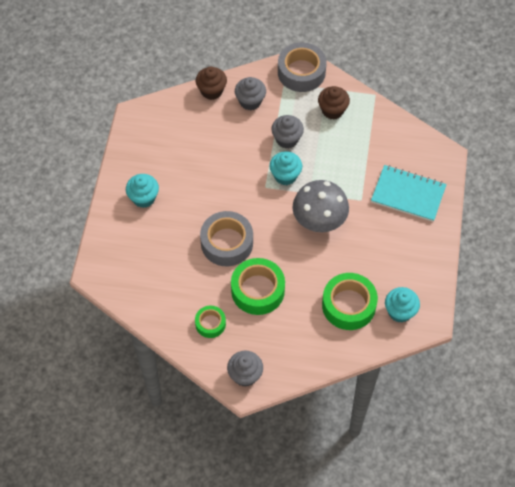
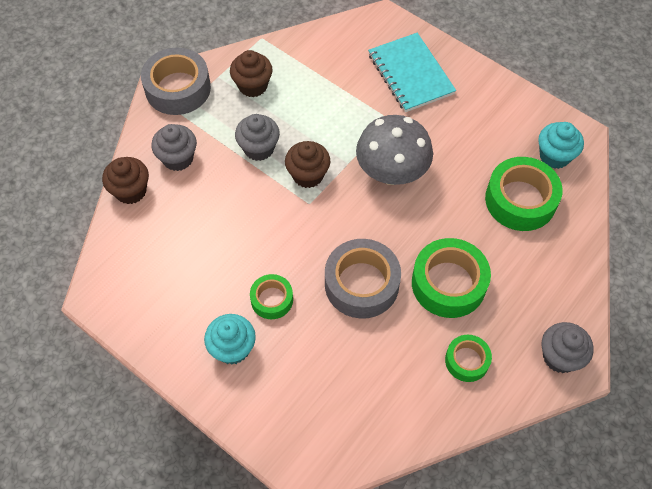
camera: 60 degrees left, 0 degrees up
(186, 201) = (272, 299): none -> green tape
(285, 176) = (308, 175): turquoise cupcake -> brown cupcake
(408, 194) = (410, 74): turquoise notebook -> turquoise notebook turned 75 degrees counterclockwise

